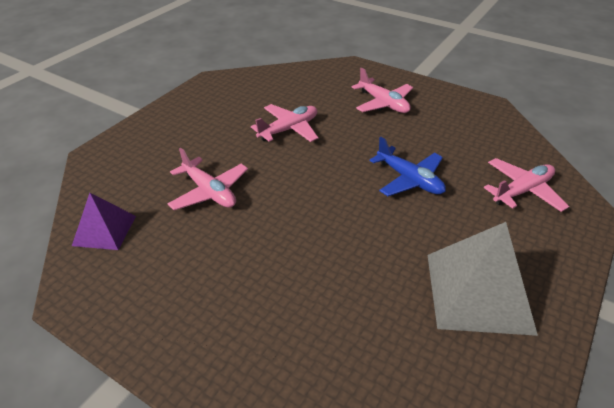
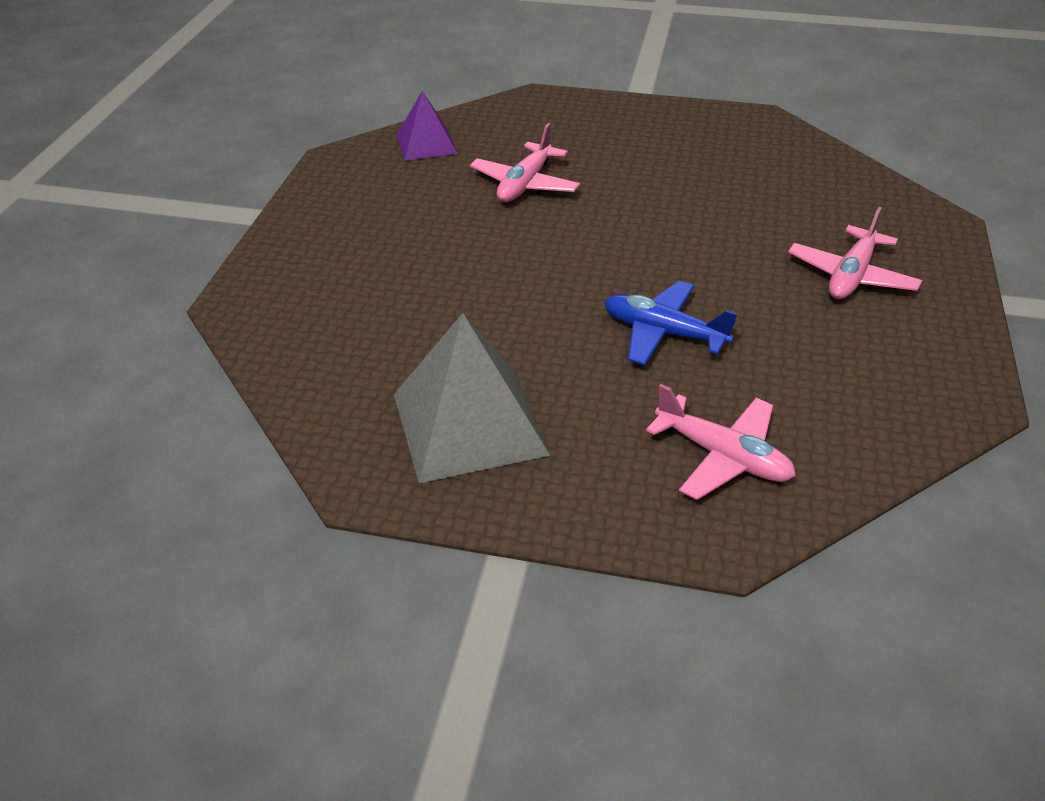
camera: 70 degrees right, 0 degrees up
(289, 129) = (697, 207): pink plane -> none
(409, 179) = (663, 333): blue plane -> blue plane turned 90 degrees clockwise

